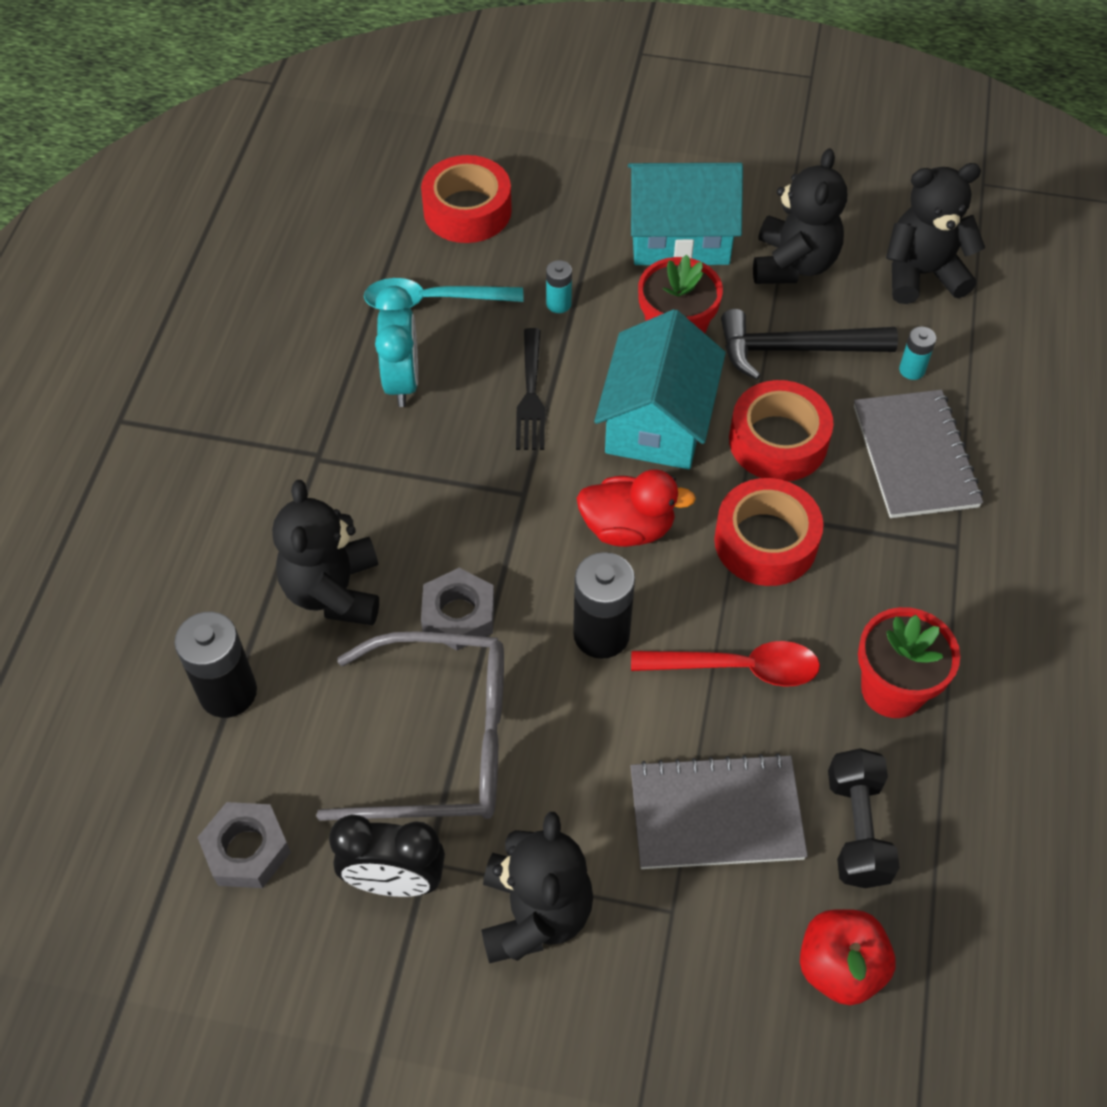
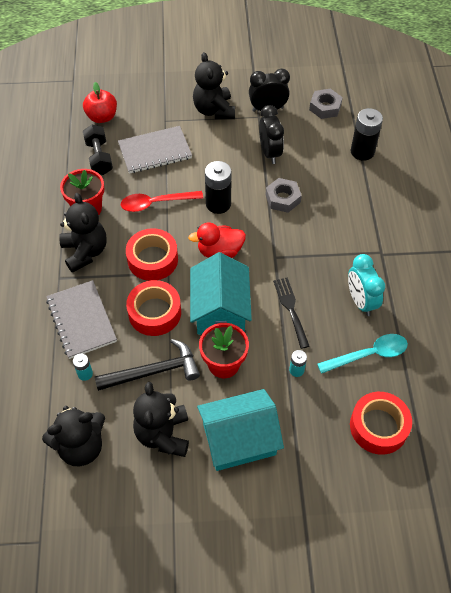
camera: 165 degrees right, 0 degrees up
(334, 591) = (340, 196): black teddy bear -> black teddy bear (85, 252)
(440, 742) = (270, 153): grey glasses -> black clock

